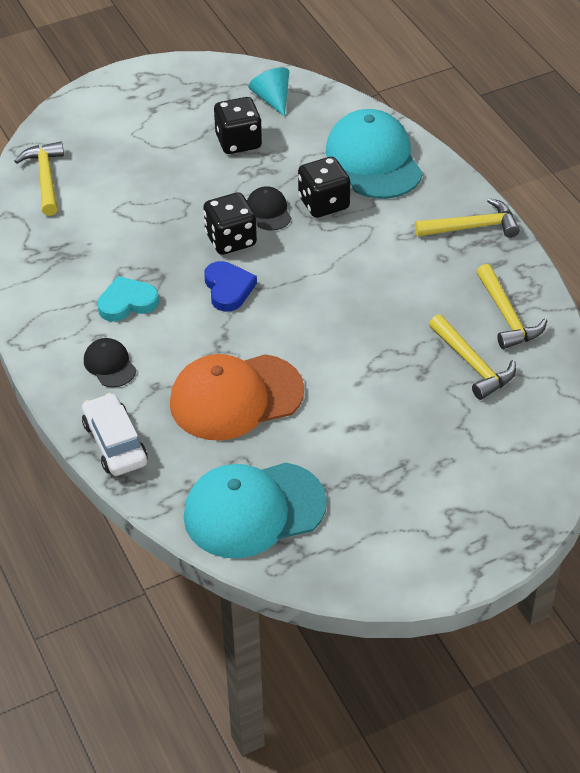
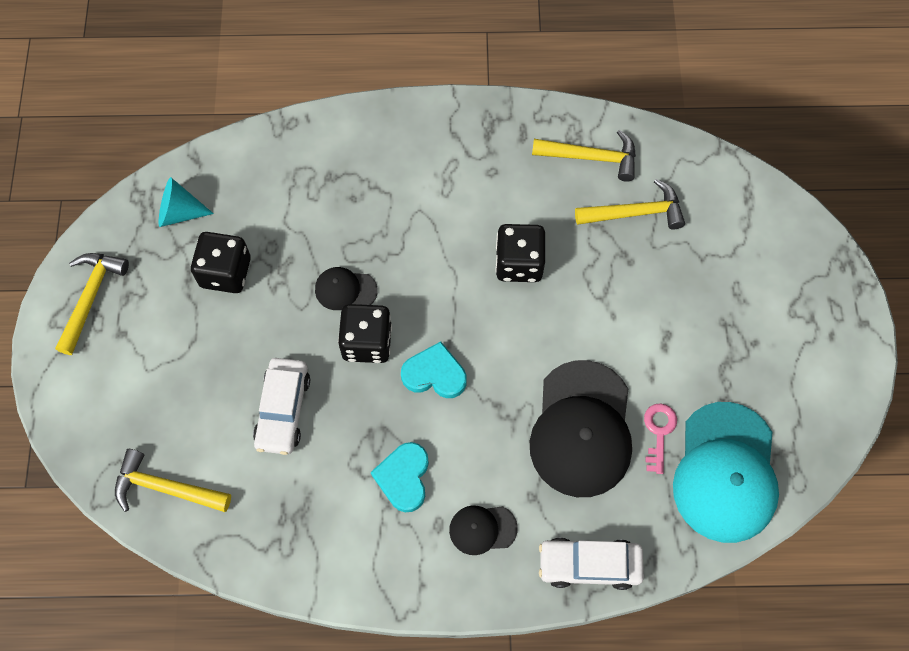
camera: 65 degrees left, 20 degrees up
(144, 215) = (283, 410): none -> white car
(228, 289) = (434, 374): blue heart -> turquoise heart
(235, 397) = (581, 429): orange cap -> black cap
(264, 450) = (658, 432): none -> pink key
(323, 203) = (363, 236): black dice -> black dice (519, 263)
(374, 160) = (327, 164): turquoise cap -> none
(472, 227) = (466, 128): yellow hammer -> yellow hammer (91, 297)

